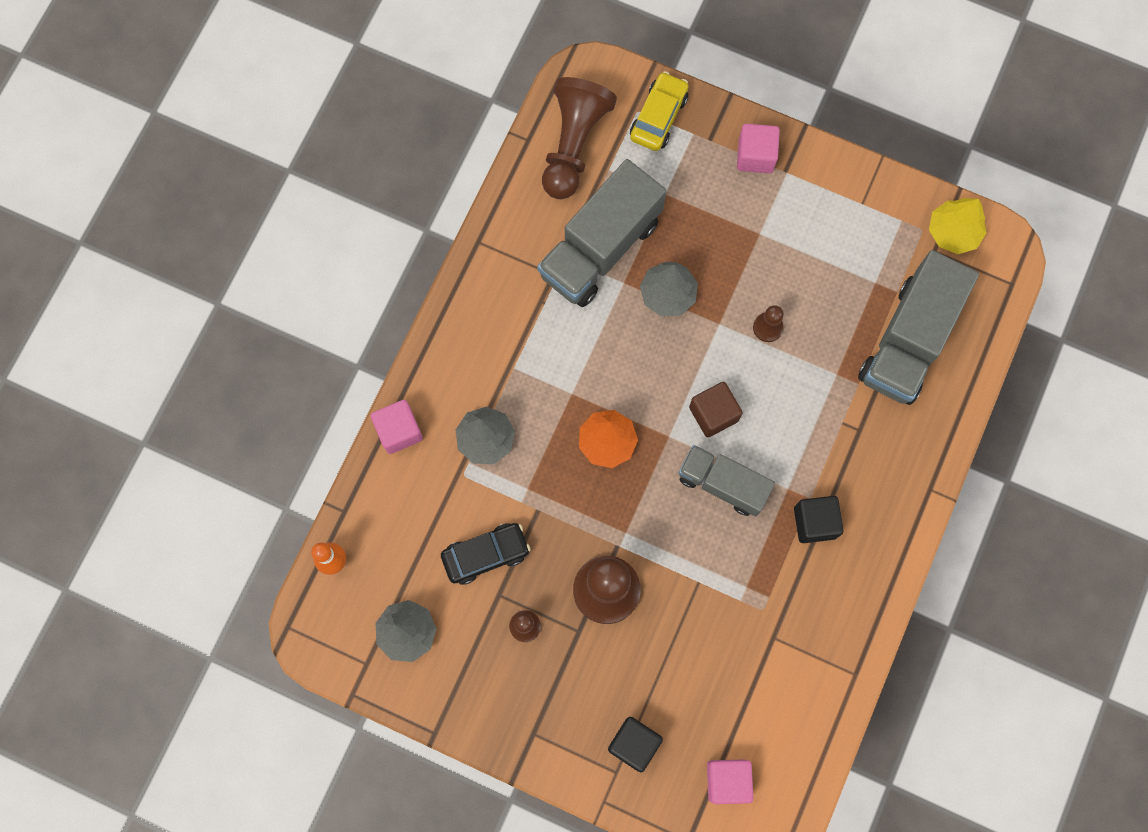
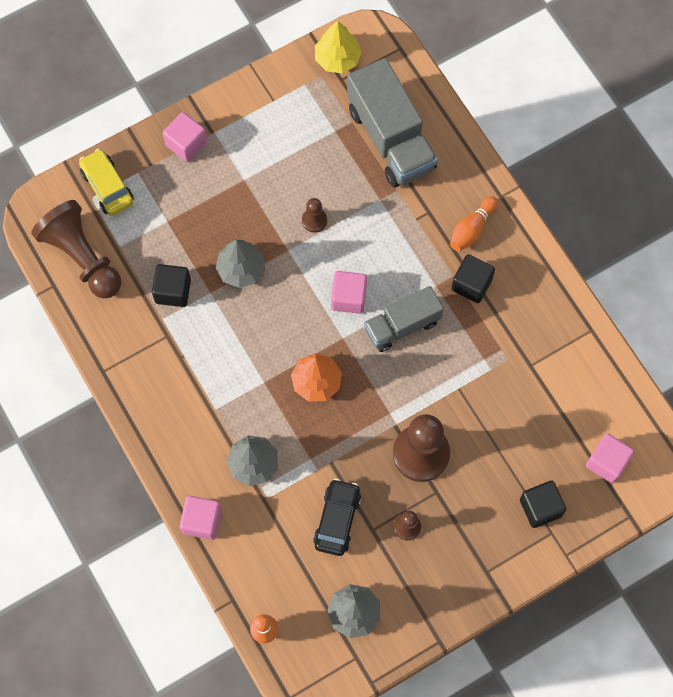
camera: 55 degrees left, 5 degrees down
(600, 248) = (173, 291): grey truck -> black cube
(713, 414) = (348, 298): brown cube -> pink cube
(873, 484) = (472, 229): none -> orange bowling pin

